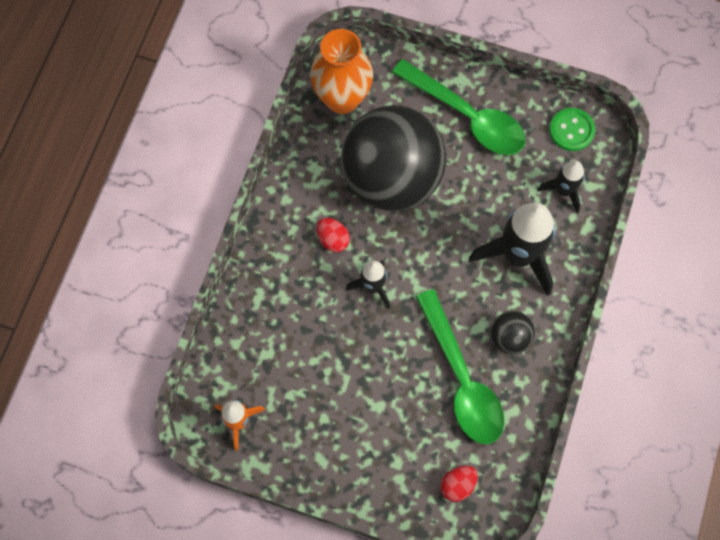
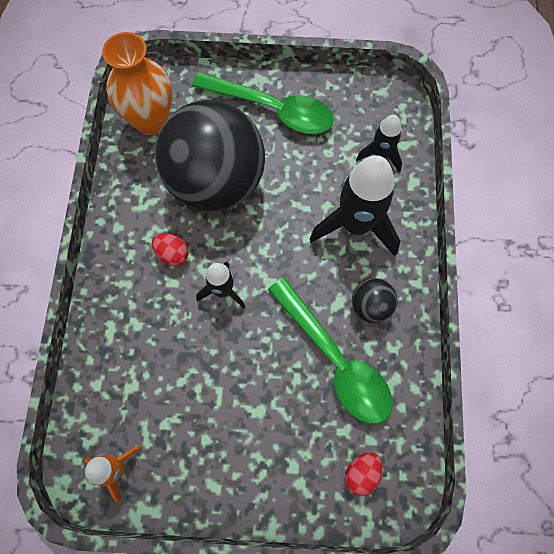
camera: 15 degrees left, 0 degrees up
(571, 130) = (371, 100): green button -> none

